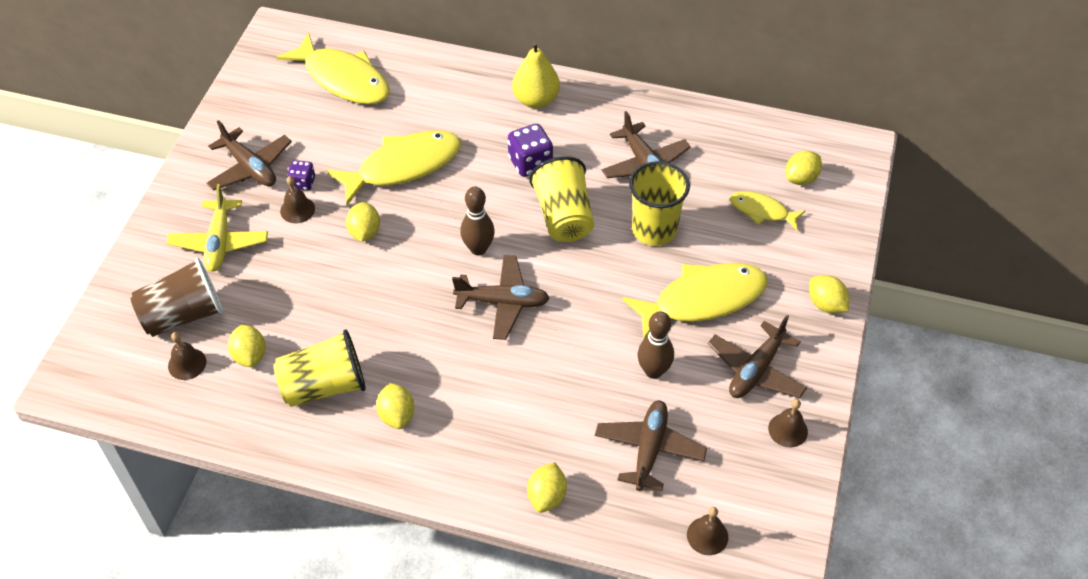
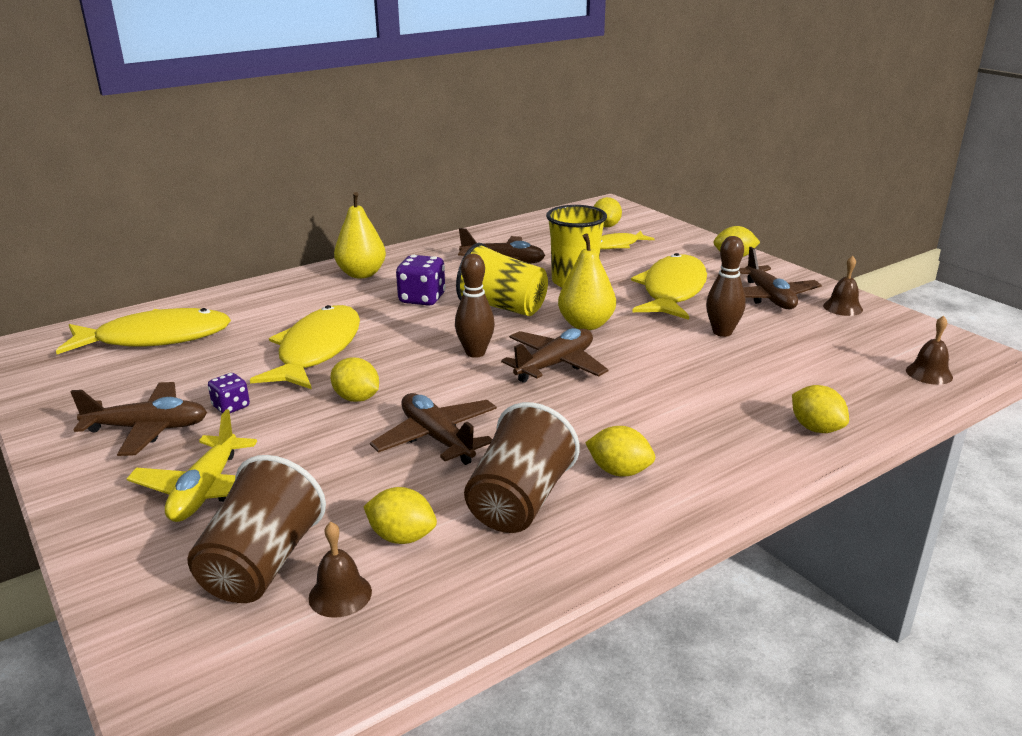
camera: 50 degrees left, 25 degrees down
(219, 242) = (206, 491): yellow plane -> yellow plane turned 60 degrees clockwise
(297, 210) = (258, 423): brown bell -> none
(324, 386) = (520, 502): yellow cup -> brown cup
(583, 282) = (586, 325): none -> yellow pear
(649, 449) = (807, 363): brown plane -> brown plane (437, 438)

